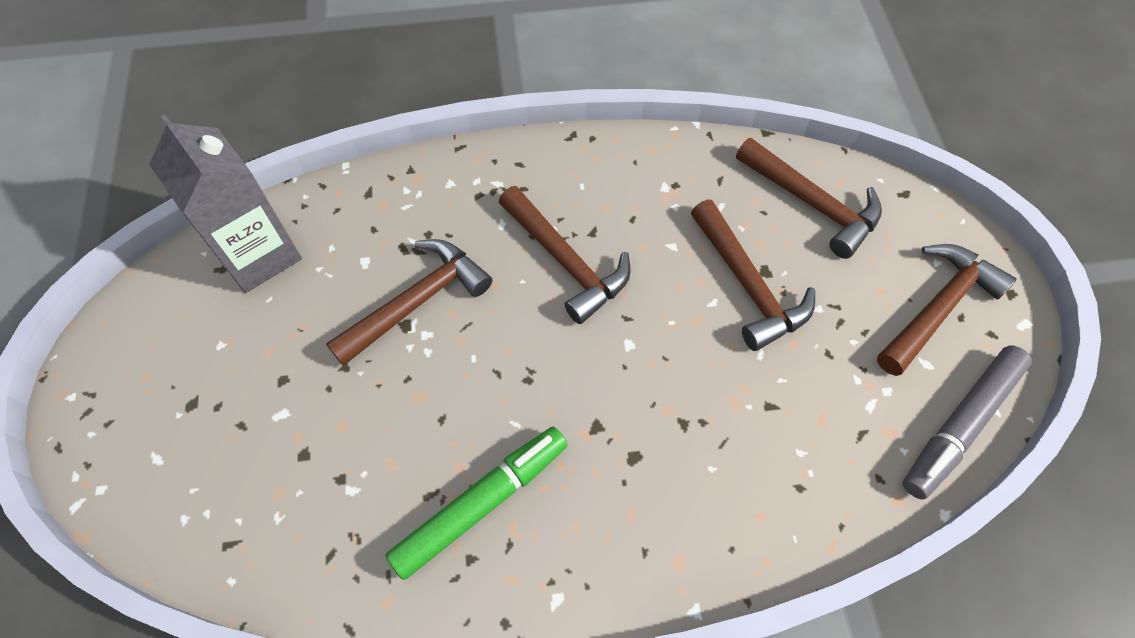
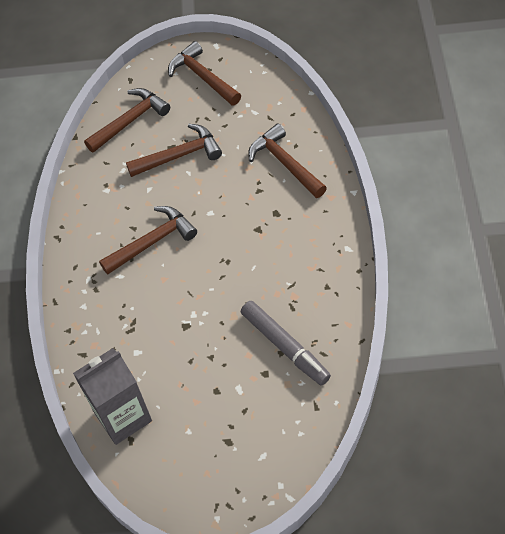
camera: 80 degrees left, 5 degrees down
(417, 302) = (170, 320): brown hammer -> brown hammer (285, 163)
(480, 504) = (298, 283): green marker -> none
(961, 424) = (267, 79): grey marker -> grey marker (284, 346)

